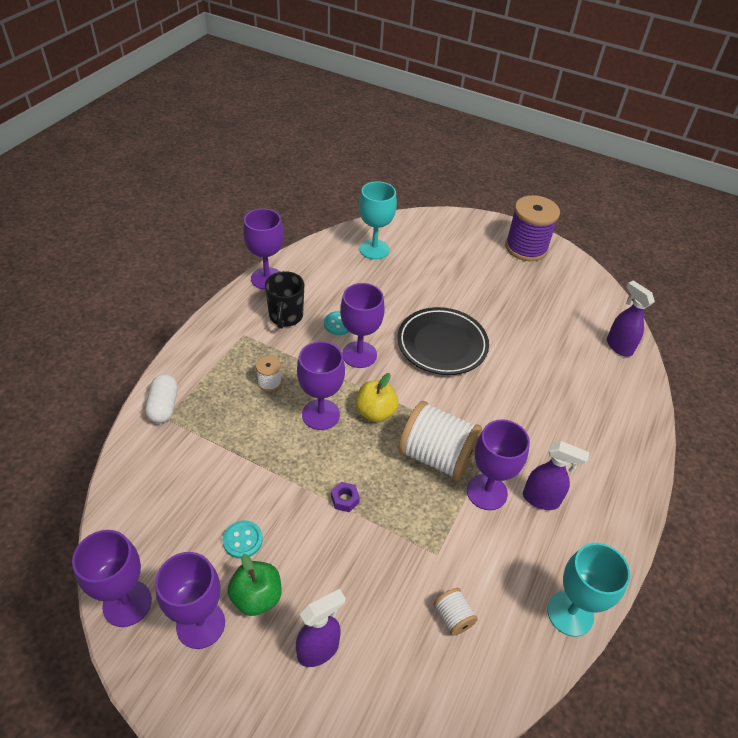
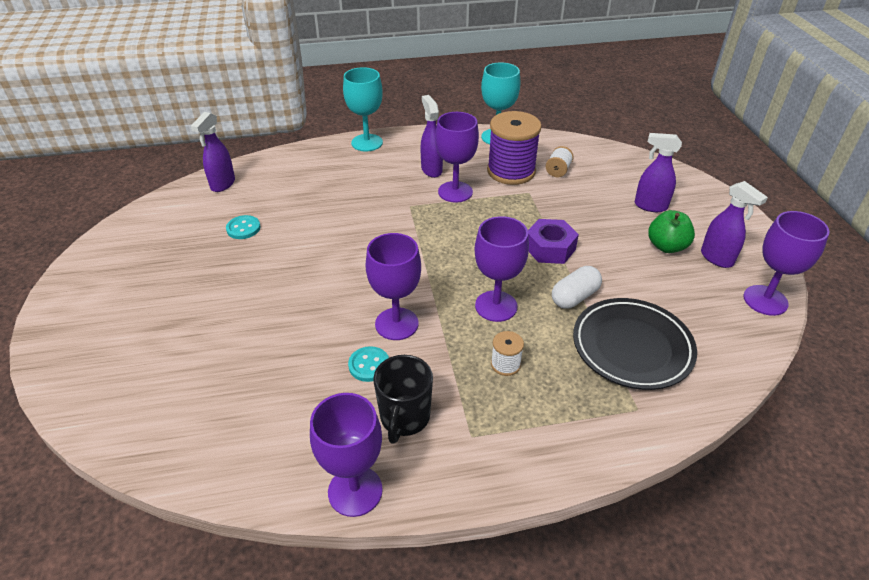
camera: 125 degrees left, 5 degrees down
(164, 406) = (631, 423): white capsule -> white capsule (574, 297)
(200, 624) = (717, 258): purple goblet -> purple spray bottle
(242, 540) = (648, 277): turquoise button -> turquoise button (243, 228)
(286, 317) = (404, 418): black mug -> black mug turned 135 degrees clockwise
(345, 499) = (550, 248): purple nut -> purple nut, size x1.90
(374, 249) = (194, 417): turquoise goblet -> turquoise goblet (367, 143)
(375, 412) = (452, 276): yellow apple -> none
(436, 456) = (454, 225): white spool -> none
(442, 344) = (322, 278): black plate -> black plate (632, 347)
(526, 248) = (90, 288): purple spool -> purple spool (511, 171)

